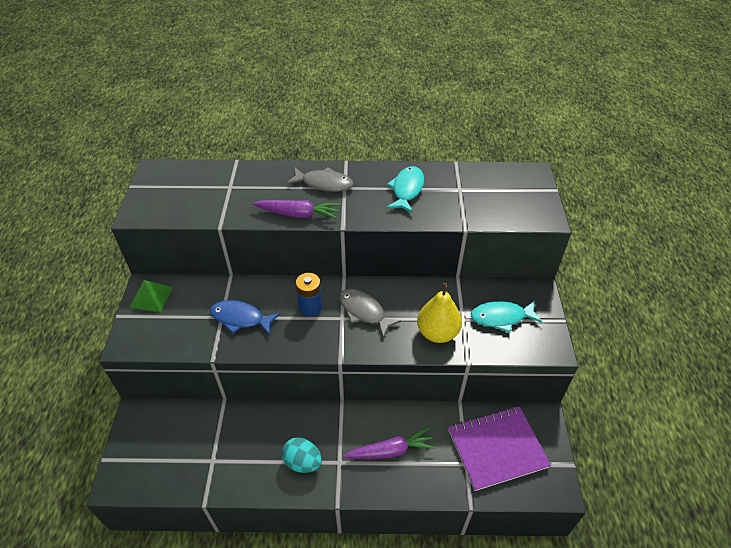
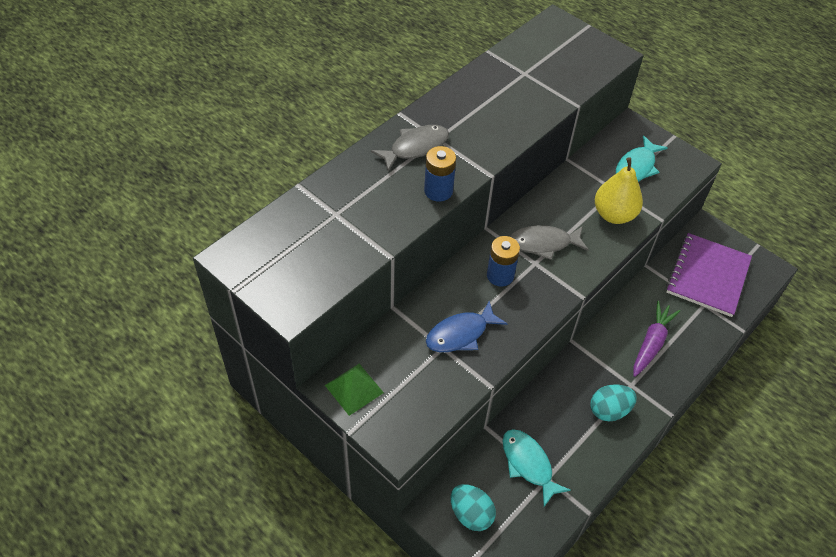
camera: 50 degrees left, 5 degrees up
(149, 435) = (471, 514): none -> turquoise egg
(298, 214) = (438, 191): purple carrot -> blue battery
(407, 190) = (488, 103): turquoise fish -> turquoise fish (528, 464)

